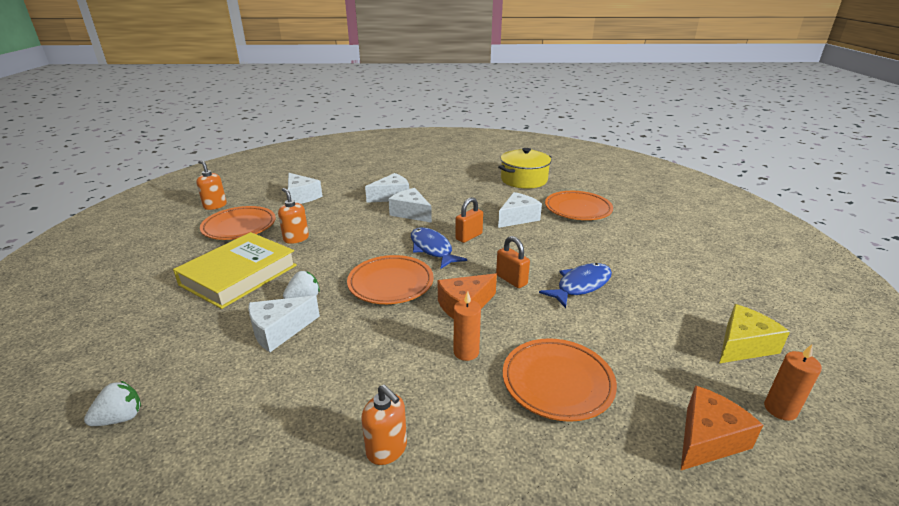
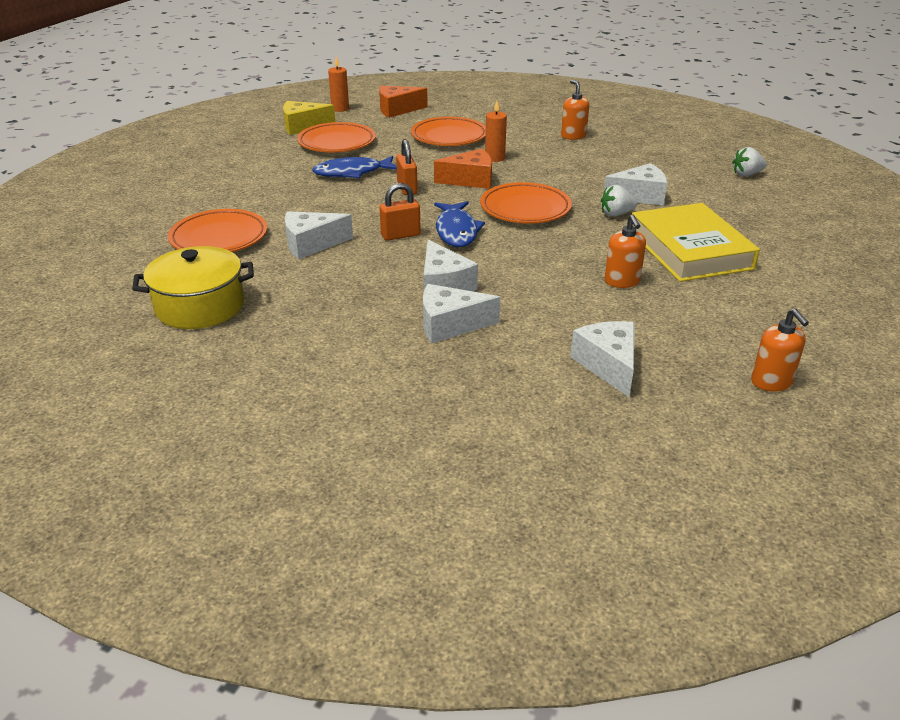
camera: 155 degrees left, 5 degrees up
(239, 227) = (709, 321): orange plate -> orange plate (337, 143)
(239, 275) = (690, 250): yellow book -> yellow book turned 75 degrees counterclockwise

